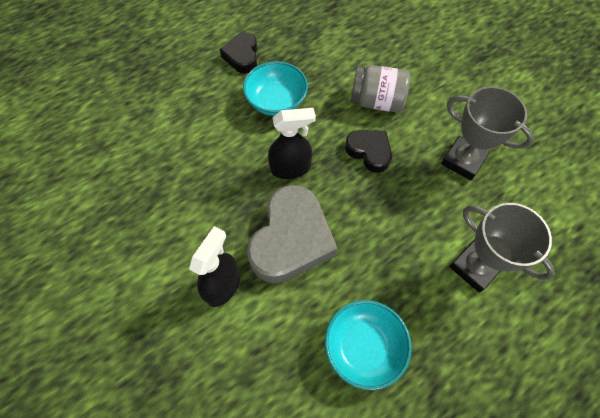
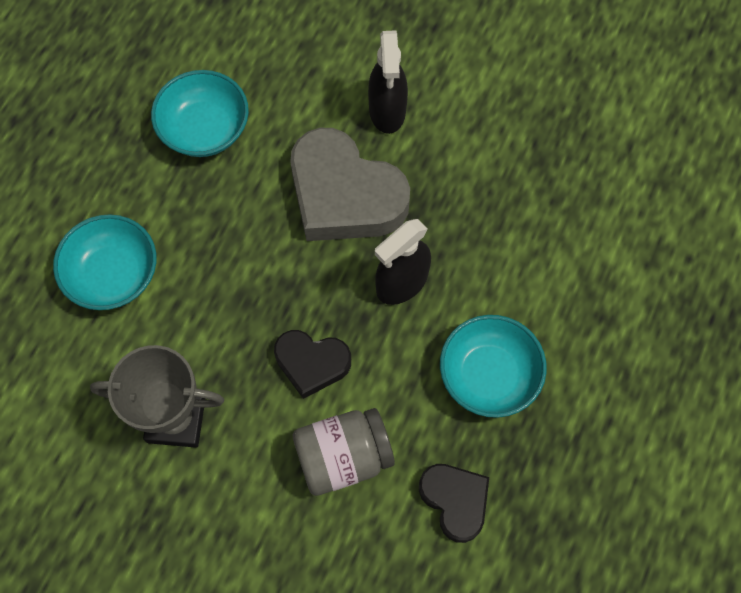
camera: 150 degrees right, 5 degrees up
(242, 56) = (597, 429): black heart -> black heart (455, 501)
(291, 239) = (344, 195): grey heart -> grey heart turned 45 degrees counterclockwise
(474, 267) = (113, 274): grey trophy -> turquoise bowl

